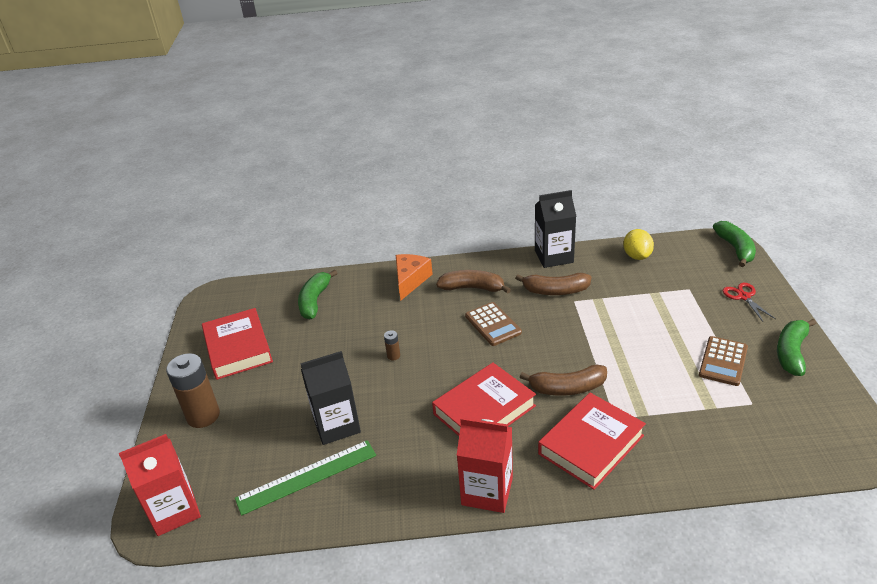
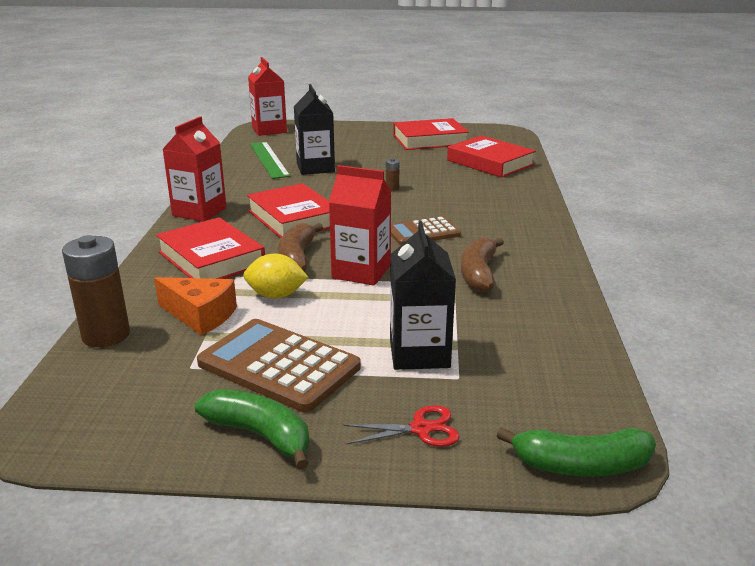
camera: 95 degrees right, 10 degrees down
(203, 416) = (354, 133): brown battery -> brown battery (106, 335)
(315, 301) = (490, 162): green banana -> red book
(410, 280) = (517, 200): orange cheese -> orange cheese (200, 315)
(473, 288) = (496, 228): brown banana -> none
(554, 256) = (562, 282): black carton -> black carton (419, 353)
(577, 347) = (361, 272): none -> red carton
(637, 256) = (560, 348): yellow lemon -> yellow lemon (276, 295)
(723, 361) = (279, 365): brown calculator -> brown calculator, size x1.58

